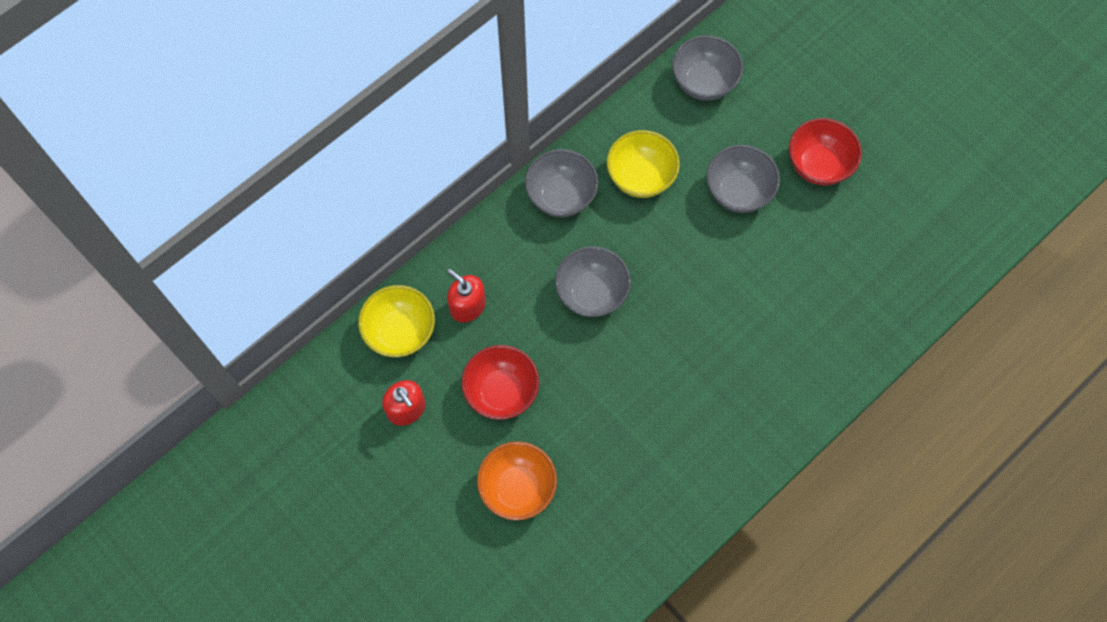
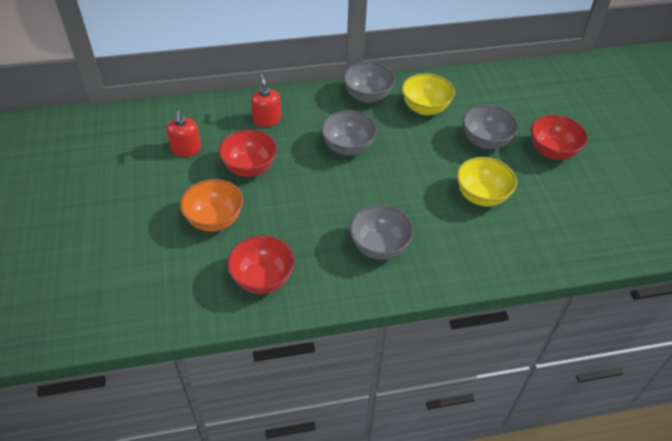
camera: 30 degrees right, 20 degrees down
(400, 332) = (217, 113): yellow bowl -> yellow bowl (481, 196)
(624, 530) = (262, 279): none -> red bowl
(704, 82) = (500, 83): grey bowl -> grey bowl (379, 246)

